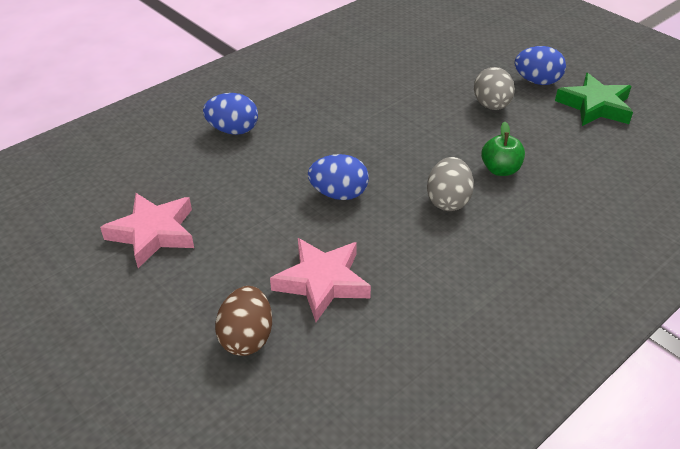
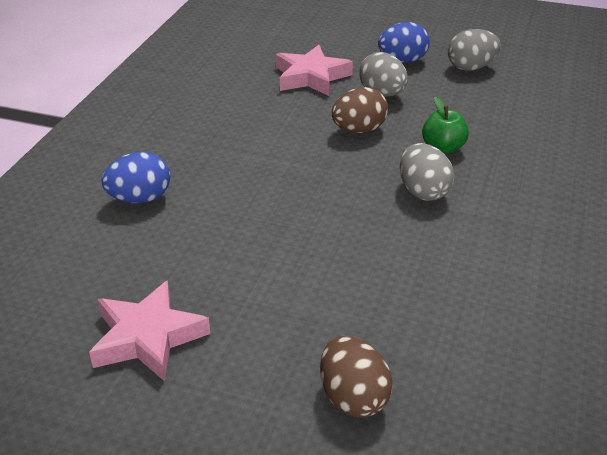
camera: 30 degrees left, 5 degrees down
(322, 282) = (377, 312): pink star -> pink star (311, 77)
(339, 194) = (314, 223): blue egg -> none
(442, 131) = (359, 130): none -> brown egg
(595, 106) = (471, 68): green star -> grey egg

